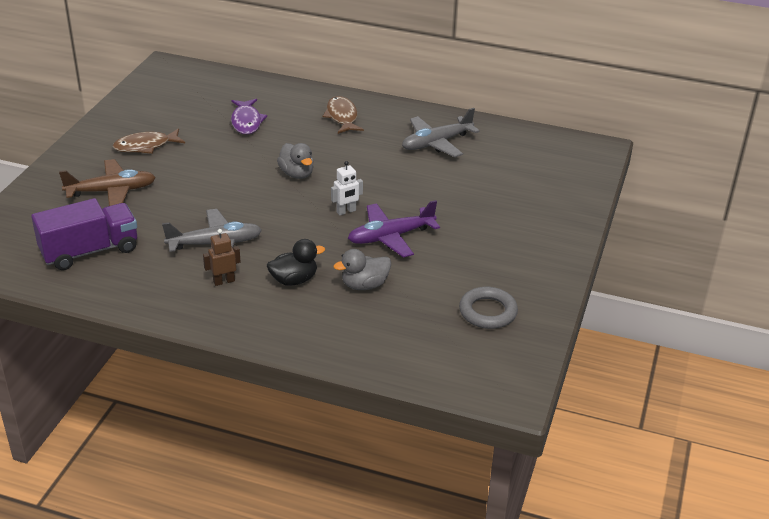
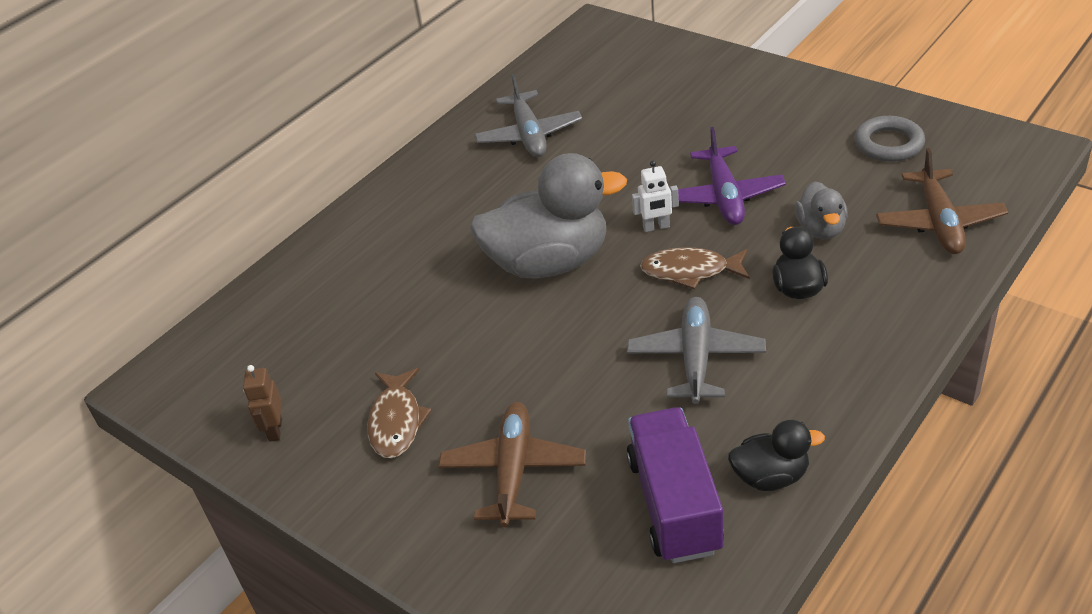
camera: 65 degrees left, 5 degrees up
(114, 285) = (770, 476): none -> black duck
(224, 281) = (786, 355): brown robot -> brown robot (275, 430)
(246, 122) = (384, 301): purple fish -> none
(297, 174) = (549, 262): grey duck -> grey duck, size x2.03
(342, 117) = (422, 206): brown fish -> brown fish (690, 271)
(346, 211) = (656, 227): white robot -> white robot turned 90 degrees clockwise
(389, 343) = (939, 223): none -> brown plane

